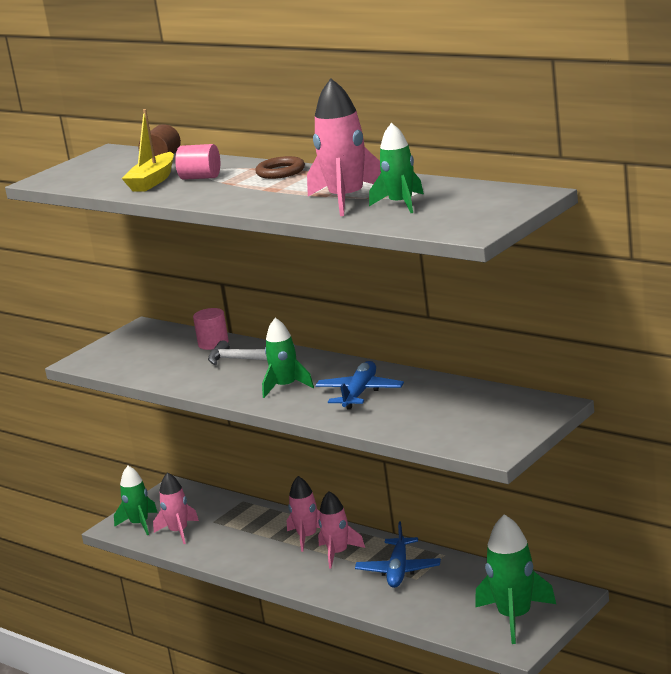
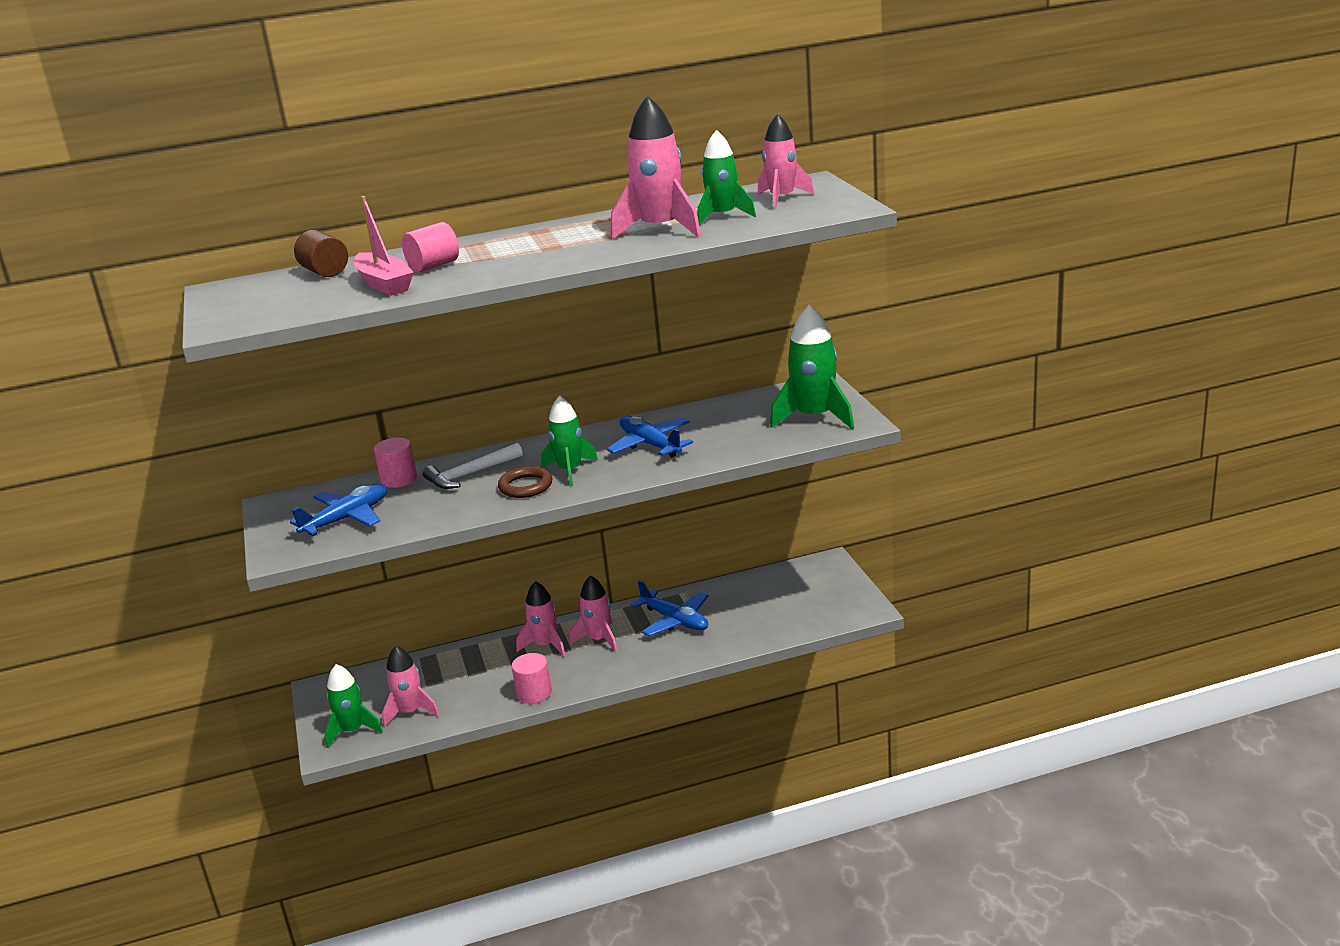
camera: 55 degrees left, 5 degrees up
(144, 356) = (347, 518): none -> blue plane
(153, 181) = (384, 284): yellow boat -> pink boat
(244, 564) = (534, 693): none -> pink cylinder
(280, 172) = (510, 238): brown ring -> brown ring (525, 486)
(471, 203) = (782, 198): none -> pink rocket
(515, 617) = (824, 595): green rocket -> green rocket (815, 417)

